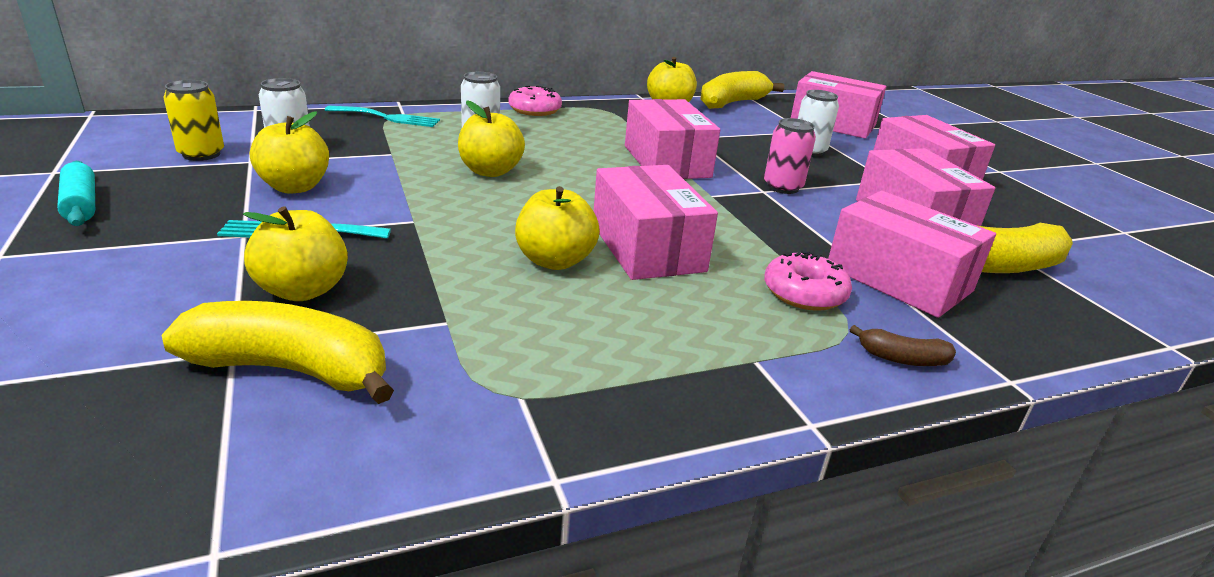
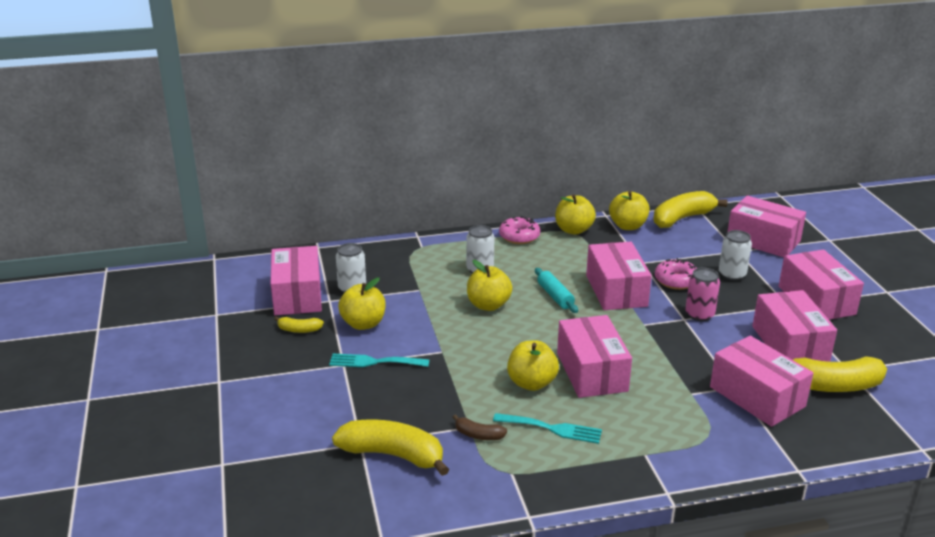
camera: 10 degrees right, 0 degrees up
(81, 204) = (244, 342): turquoise rolling pin -> turquoise rolling pin (555, 296)
(185, 192) = (299, 330): none -> yellow banana
(201, 154) = (297, 295): yellow can -> pink box
(303, 290) = (387, 405): yellow apple -> yellow apple (573, 230)
(388, 118) = (411, 251): turquoise fork -> turquoise fork (552, 429)
(804, 293) = (688, 408): pink donut -> pink donut (676, 281)
(902, 358) = (735, 454): brown banana -> brown banana (478, 435)

